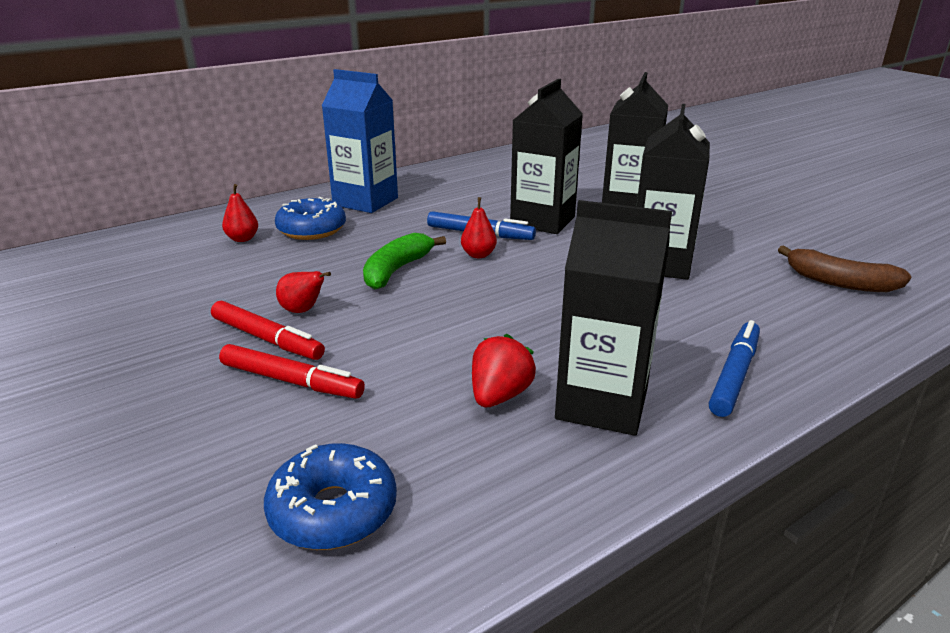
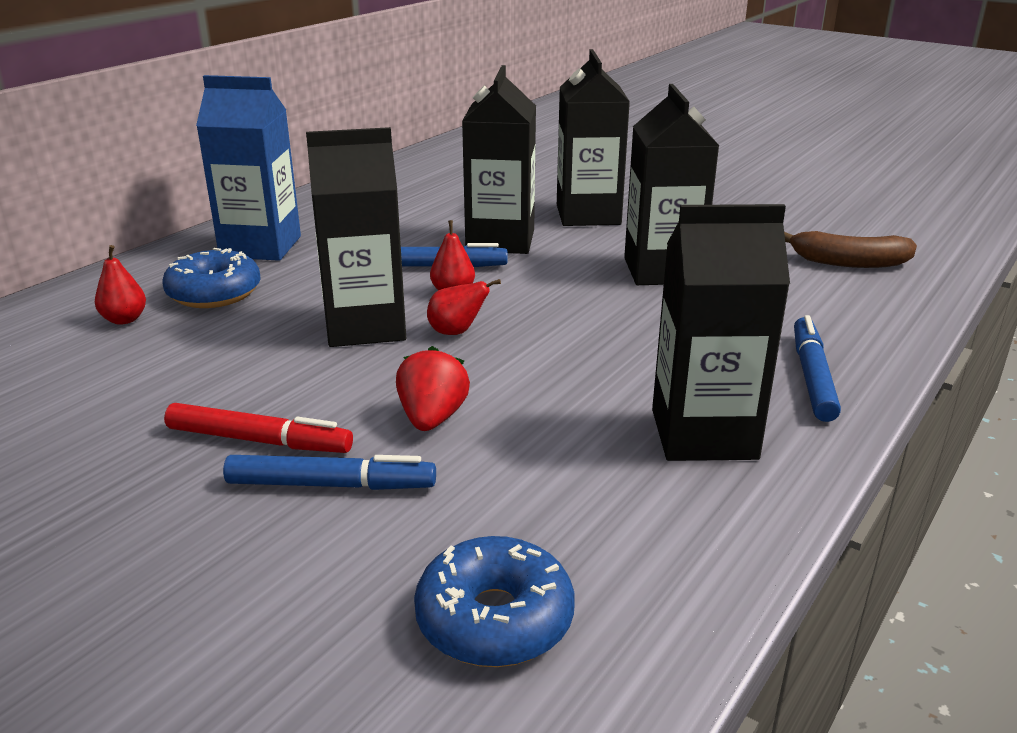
camera: 20 degrees left, 0 degrees up
(291, 381) = (331, 485): red marker -> blue marker
(303, 310) = (280, 397): red pear -> red pear (456, 332)
(397, 270) = (365, 326): green banana -> black carton
(499, 396) = (590, 449): red strawberry -> red strawberry (432, 418)

